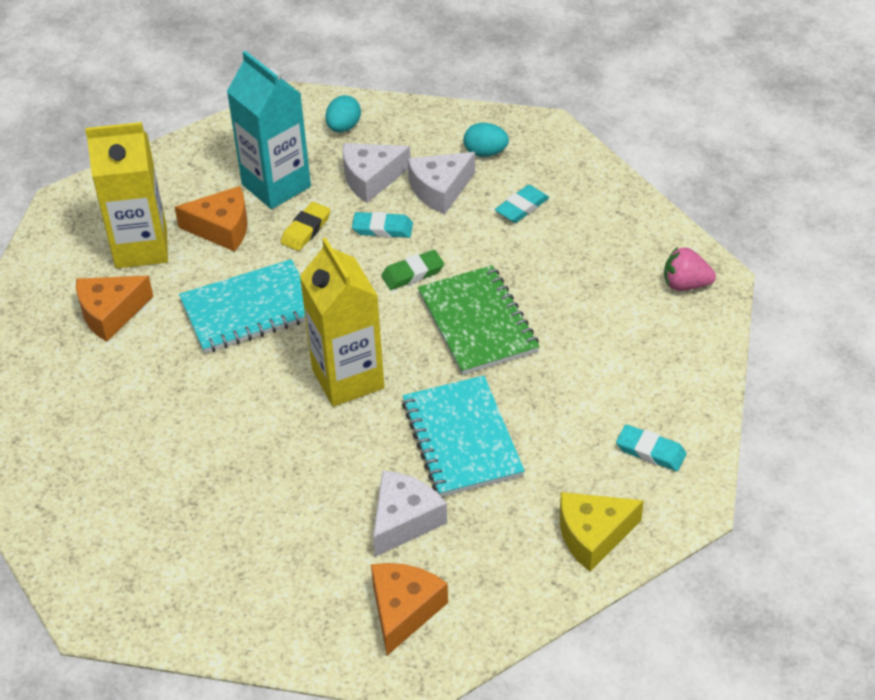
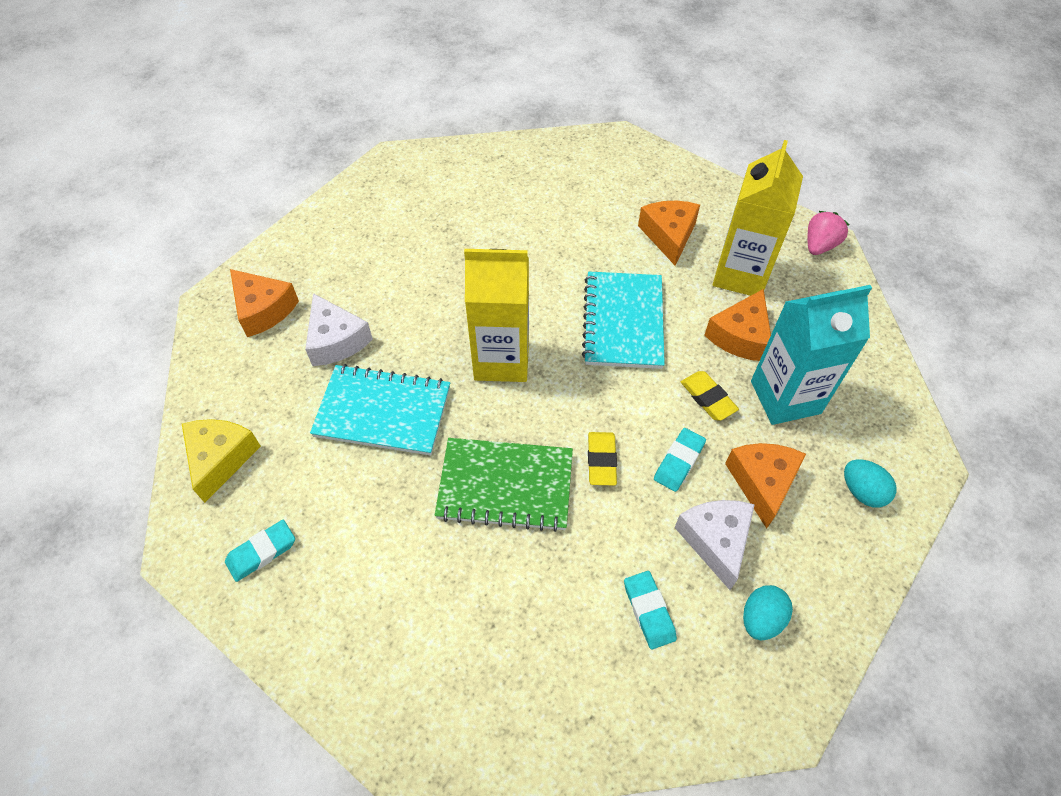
camera: 115 degrees right, 10 degrees up
(371, 178) = (762, 483): white cheese -> orange cheese
(412, 273) = (601, 460): green eraser -> yellow eraser
(685, 284) = (436, 723): pink strawberry -> pink strawberry (819, 245)

